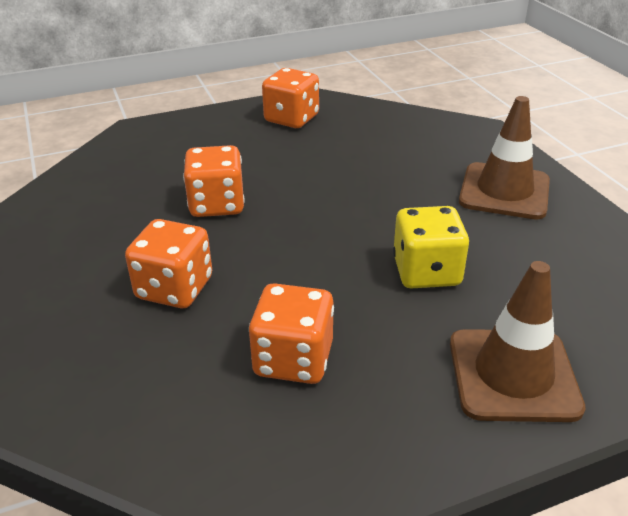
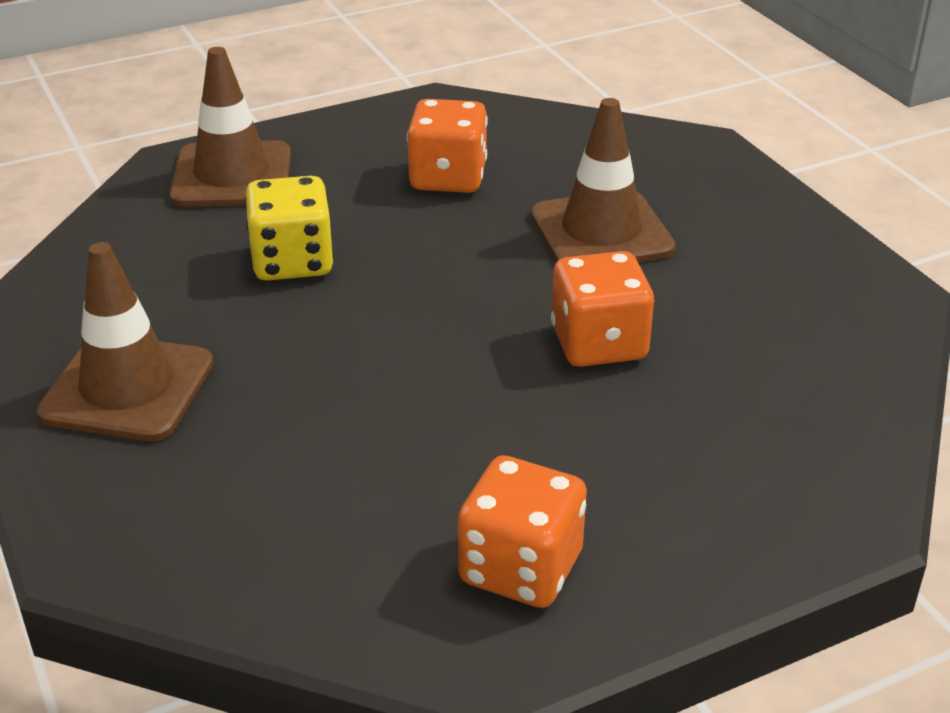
camera: 175 degrees right, 0 degrees up
(174, 288) = (601, 232): orange dice -> brown traffic cone

